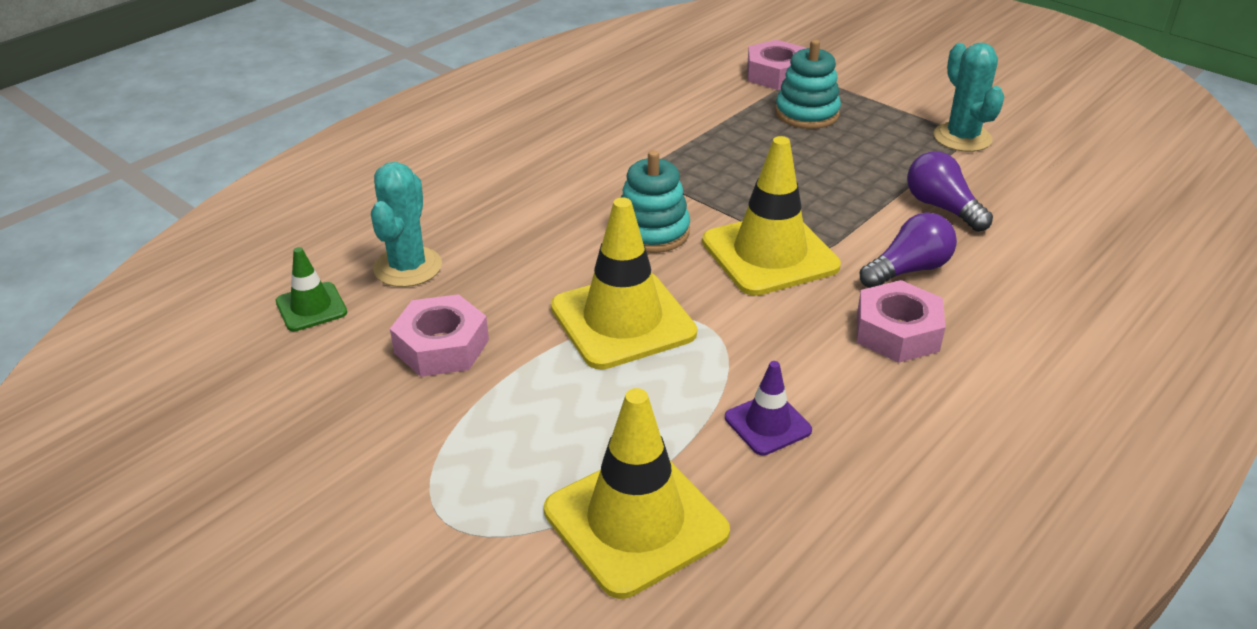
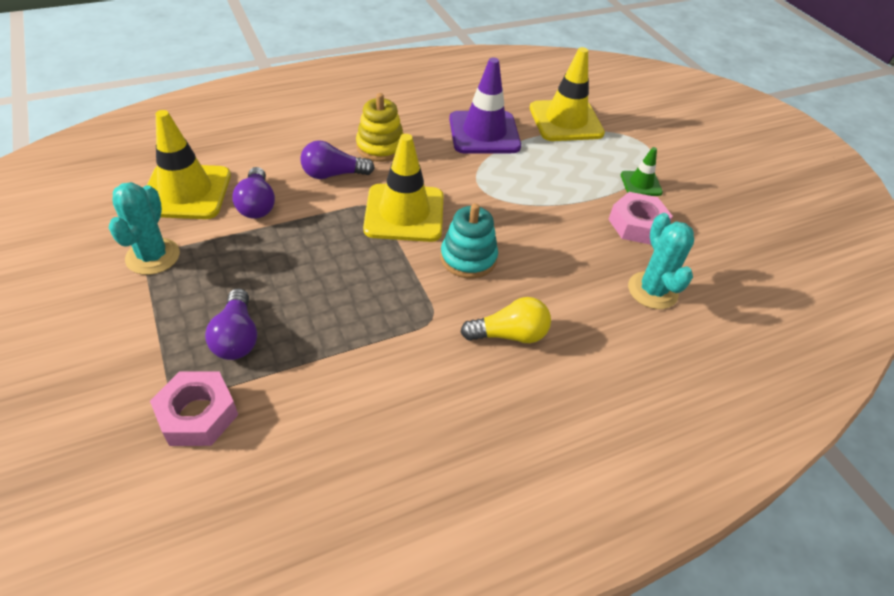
camera: 160 degrees left, 10 degrees up
(311, 307) = (720, 280): green traffic cone -> green traffic cone (641, 184)
(408, 267) = (652, 290): turquoise cactus -> turquoise cactus turned 45 degrees counterclockwise
(562, 181) = (509, 334): none -> yellow light bulb
(623, 320) = (524, 203): yellow traffic cone -> yellow traffic cone (186, 192)
(767, 424) = (484, 133): purple traffic cone -> purple traffic cone, size x1.95
(807, 113) = (237, 337): turquoise stacking toy -> purple light bulb
(897, 332) = (380, 147): pink nut -> yellow stacking toy

